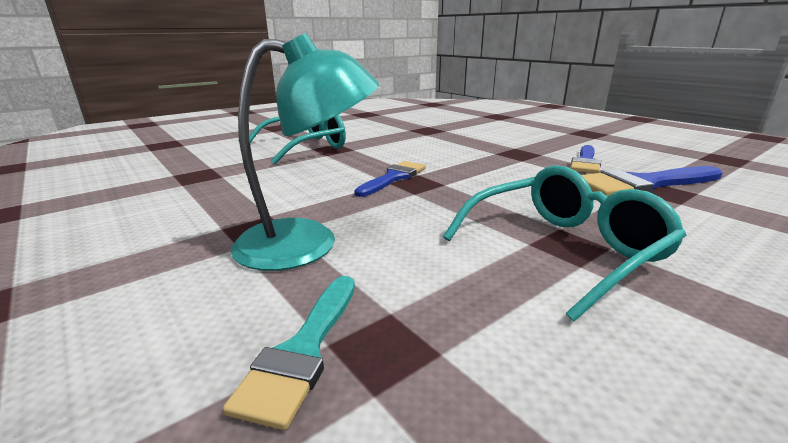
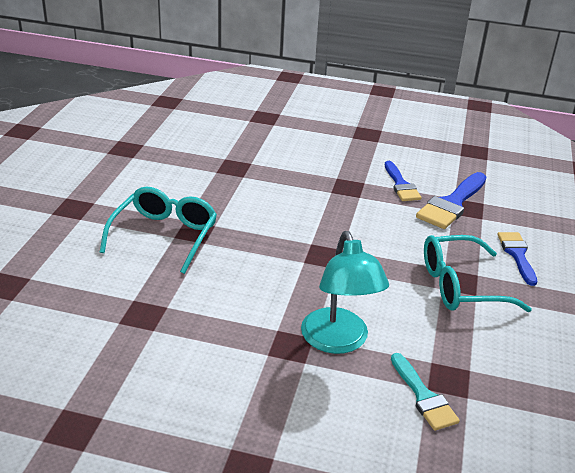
camera: 40 degrees left, 10 degrees up
(308, 244) = (338, 341): turquoise lamp -> turquoise lamp turned 120 degrees clockwise
(393, 178) = (301, 255): blue brush -> blue brush (517, 255)
(563, 249) = (460, 286): turquoise glasses -> turquoise glasses turned 120 degrees counterclockwise

